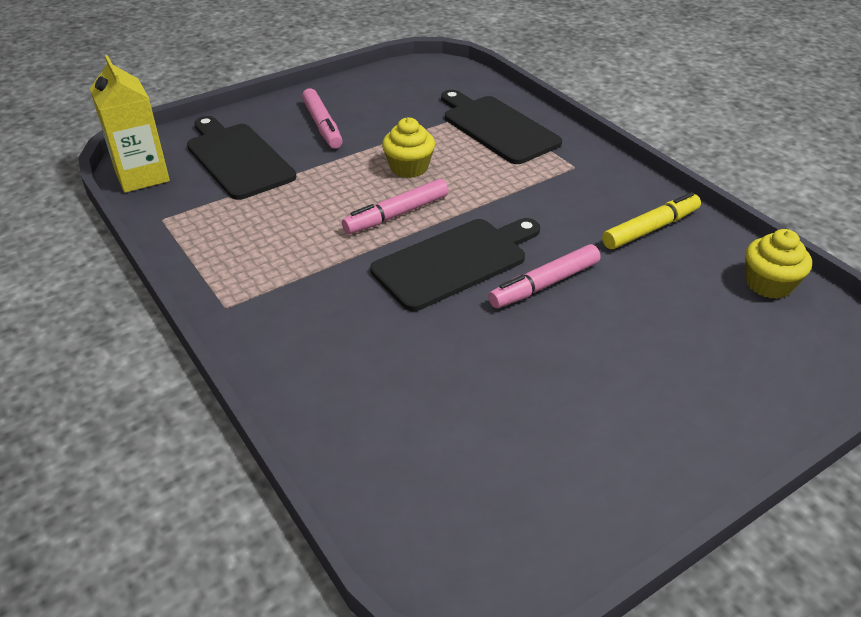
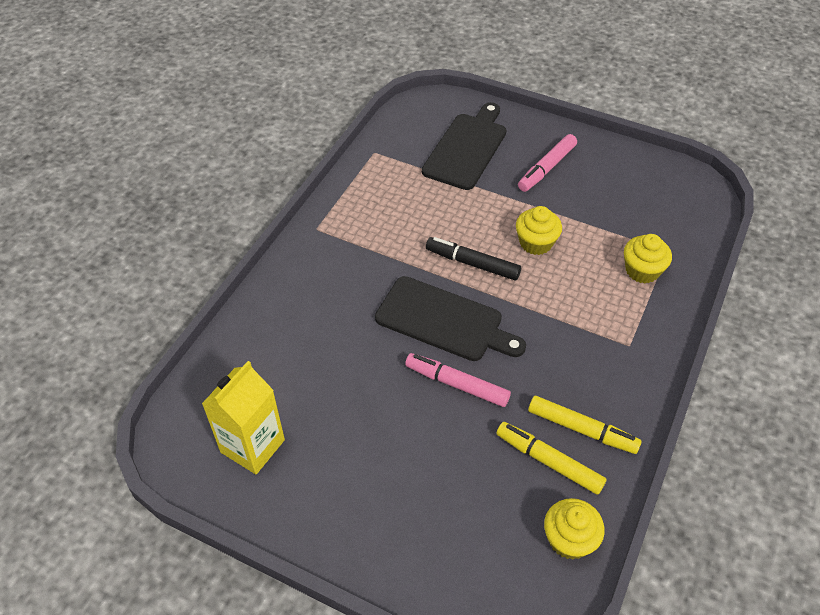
camera: 60 degrees right, 10 degrees up
(142, 176) = (409, 117): yellow carton -> yellow carton (252, 446)
(396, 214) = (472, 263): pink marker -> black marker
(497, 128) = (642, 270): black cutting board -> yellow cupcake
(675, 262) = (549, 461): none -> yellow marker

